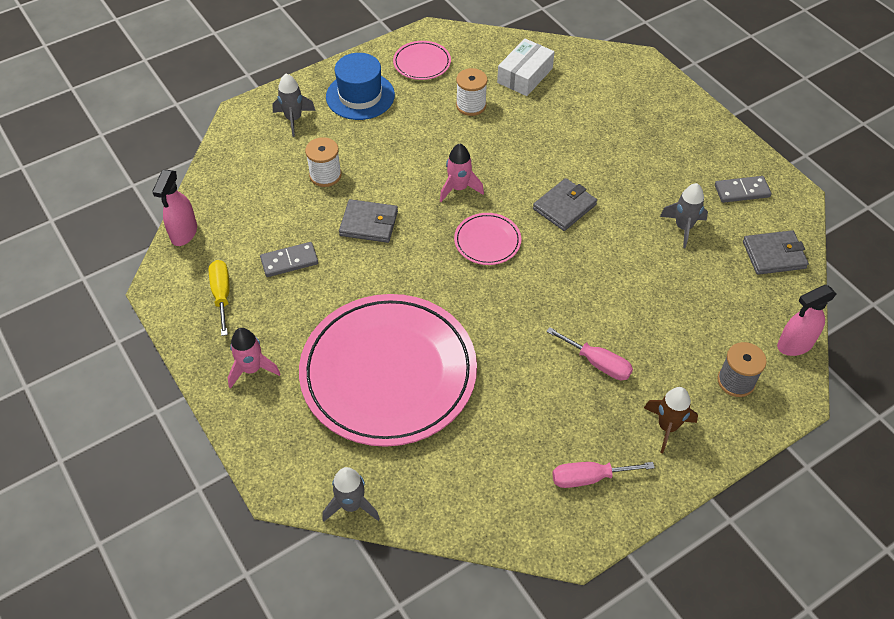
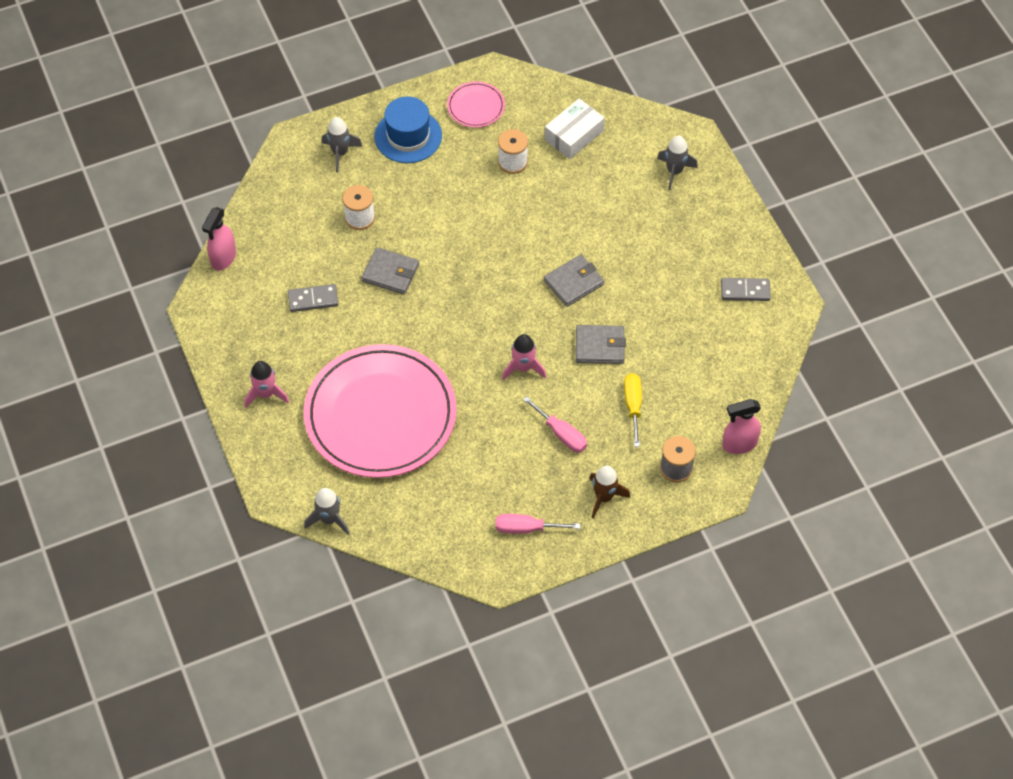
camera: 10 degrees right, 5 degrees up
(222, 295) = (249, 322): yellow screwdriver -> yellow screwdriver (633, 406)
(459, 188) = (480, 249): pink rocket -> pink rocket (523, 368)
(487, 241) = (494, 306): pink plate -> none
(683, 227) = (677, 319): grey rocket -> grey rocket (674, 171)
(774, 255) = (752, 358): grey wallet -> grey wallet (600, 346)

